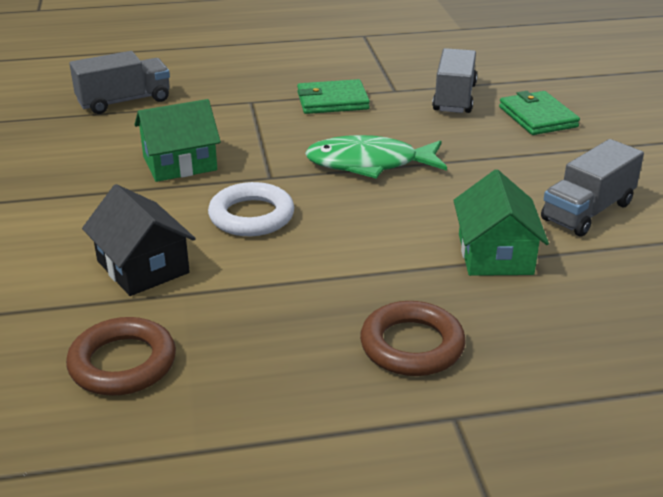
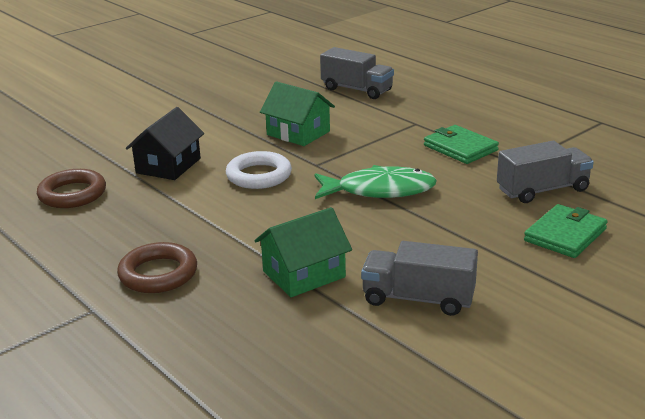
camera: 60 degrees right, 5 degrees down
(369, 164) = (379, 190): green fish -> green fish turned 120 degrees clockwise

